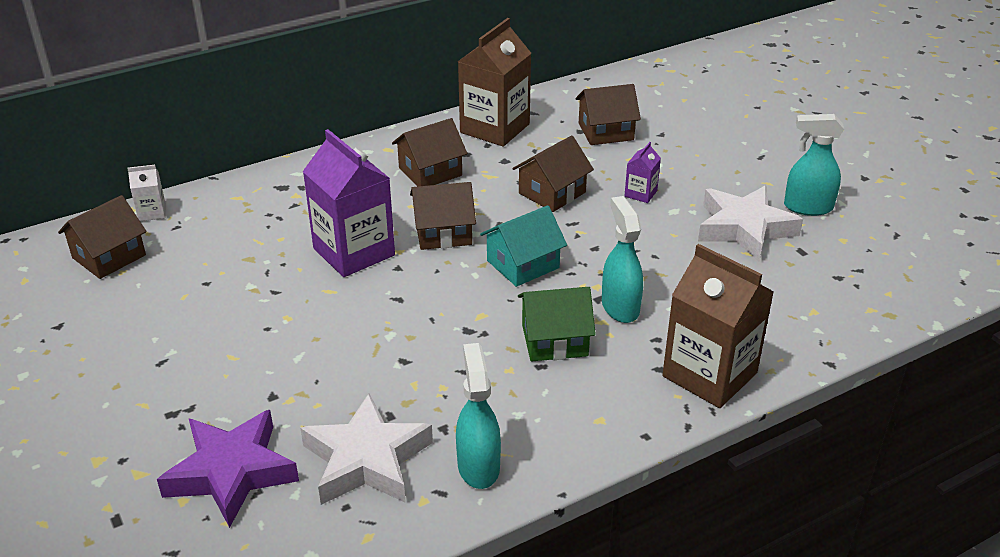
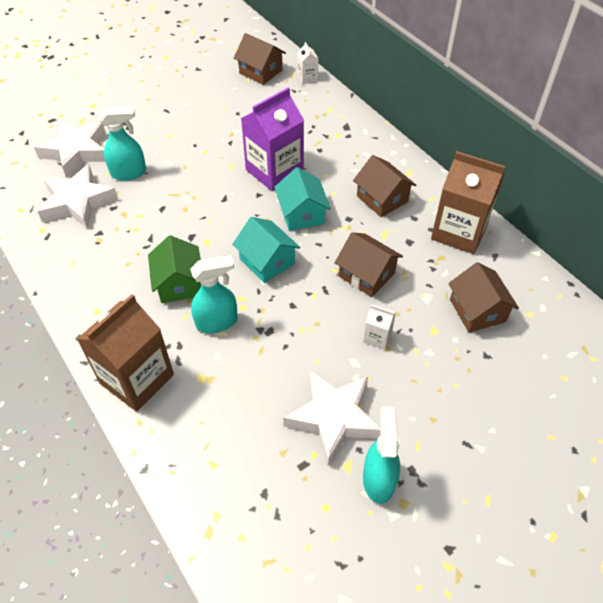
camera: 85 degrees right, 15 degrees up
(231, 473) = (76, 152): purple star -> white star
(443, 233) = (302, 214): brown house -> turquoise house
(478, 466) = (64, 251): turquoise spray bottle -> turquoise spray bottle (129, 173)
(640, 193) = (377, 337): purple carton -> white carton

